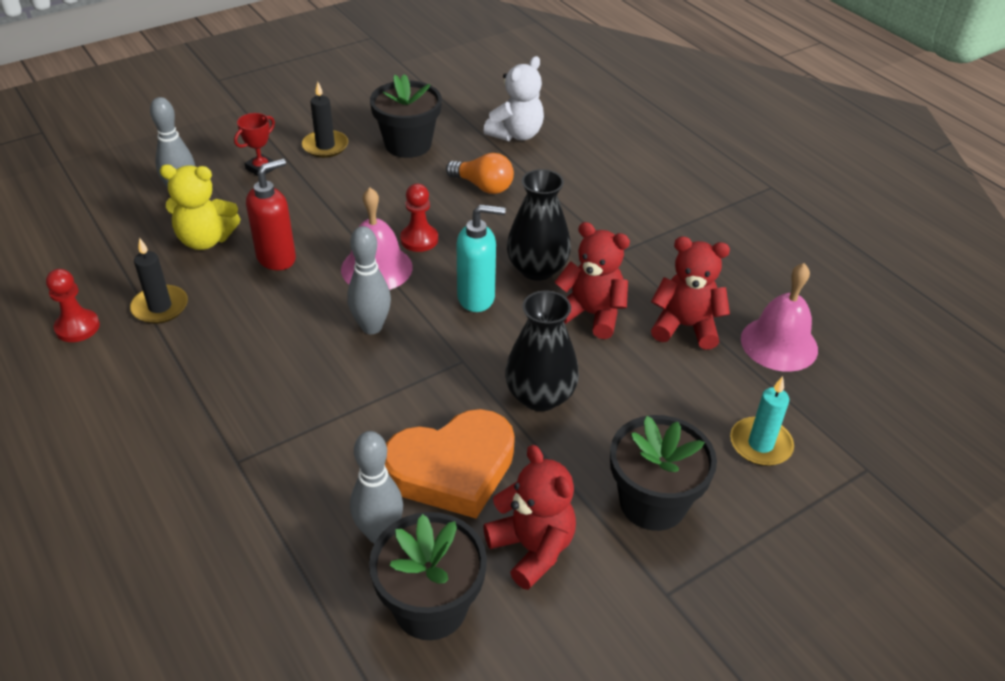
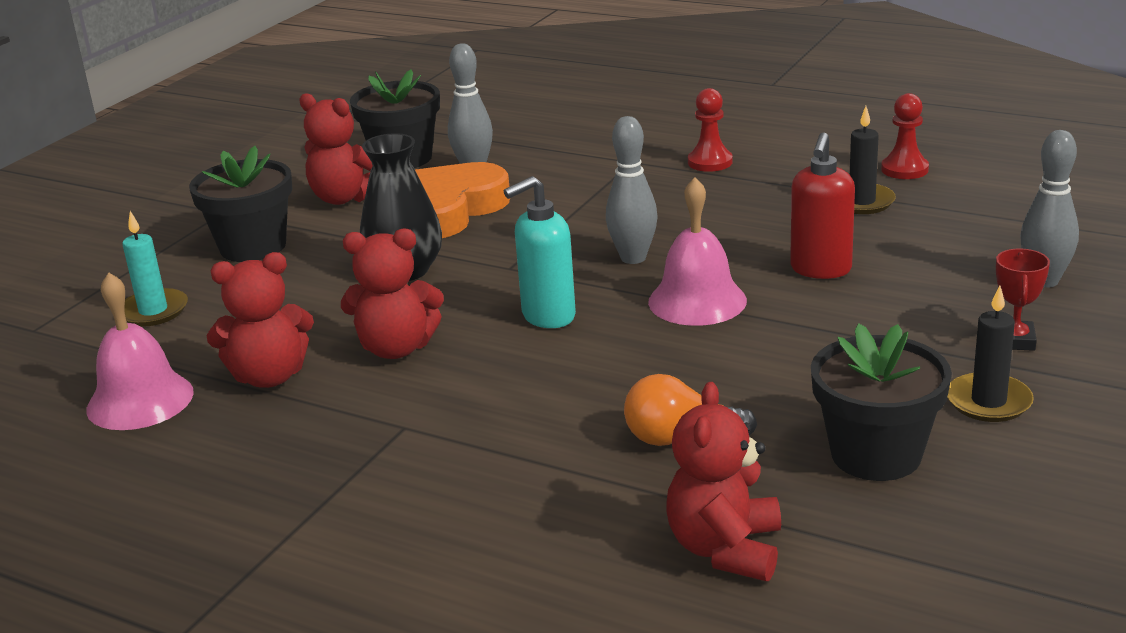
camera: 155 degrees right, 15 degrees down
(205, 240) = (926, 256): yellow teddy bear -> none
(419, 239) = (685, 343): red pawn -> red pawn (710, 162)
(516, 134) = (725, 549): white teddy bear -> red teddy bear
(537, 269) = (501, 368): black vase -> none

